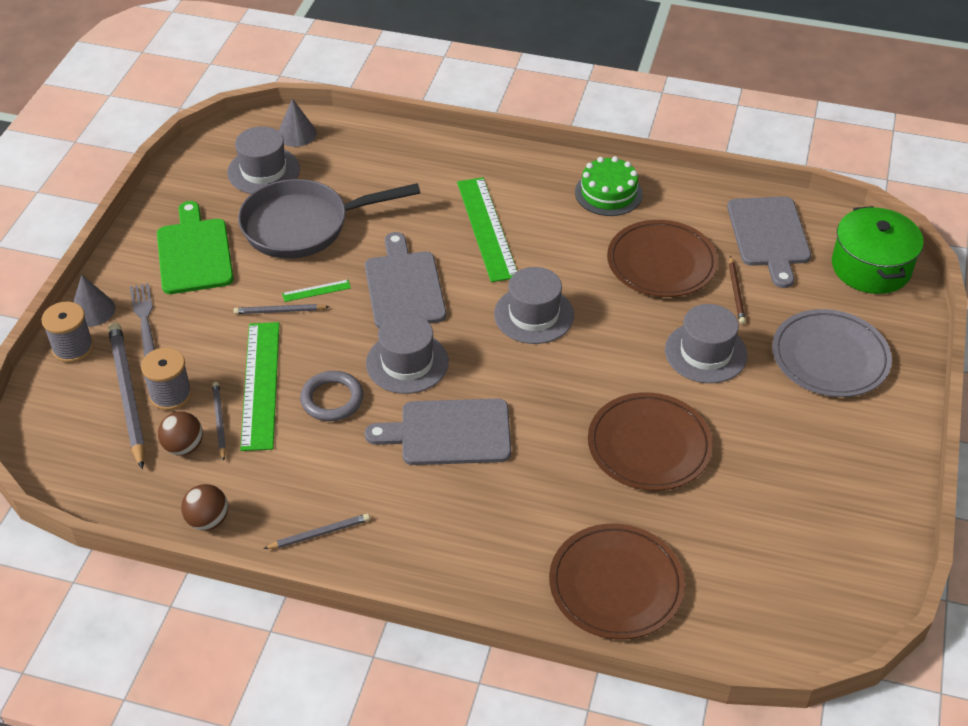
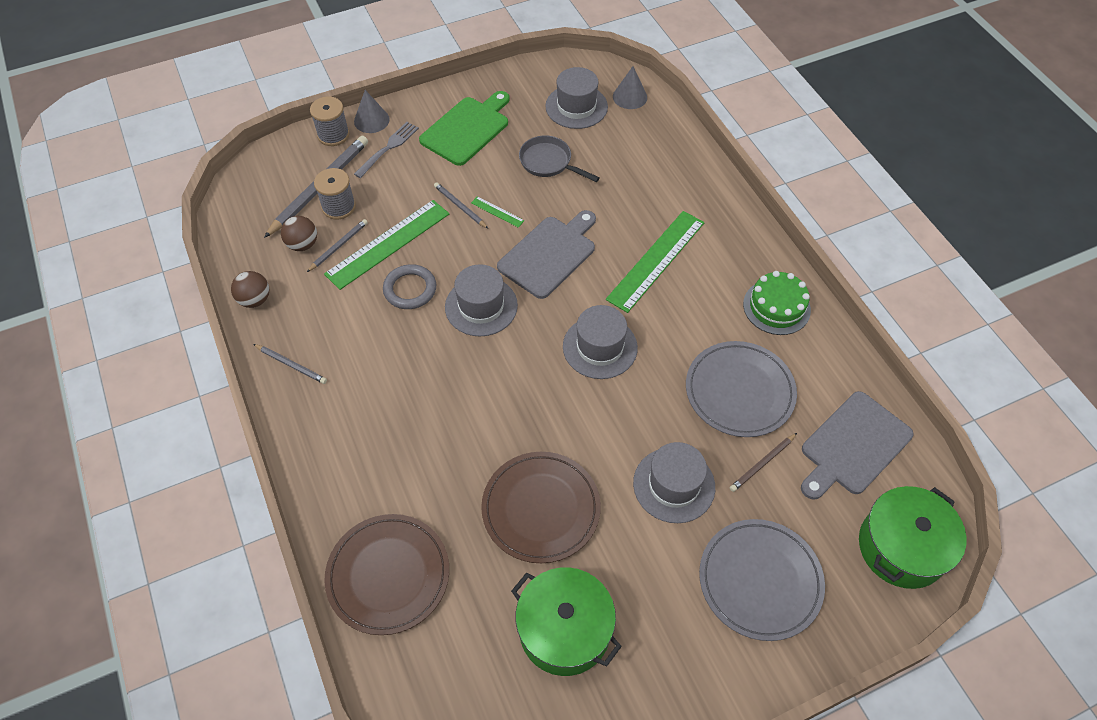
camera: 50 degrees right, 10 degrees up
(304, 226) = (549, 162): grey pan -> grey pan, size x0.57
(449, 432) = (440, 375): grey cutting board -> none
(661, 263) = (739, 391): brown plate -> grey plate
(770, 496) = (564, 630): none -> green pot

